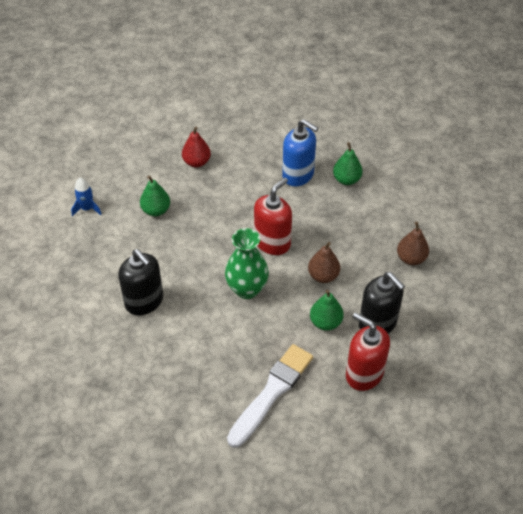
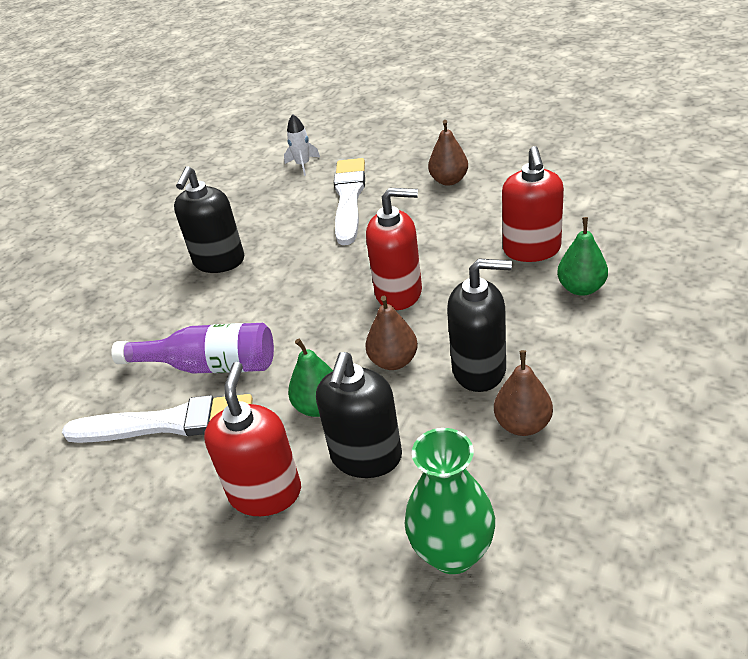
camera: 60 degrees right, 10 degrees down
(87, 209) = (303, 165): blue rocket -> white rocket
(156, 210) = (349, 198): green pear -> white brush
(196, 162) = (449, 180): red pear -> brown pear
(242, 352) = (209, 366): none -> purple bottle
(247, 289) = (306, 315): green vase -> green vase (452, 552)
(298, 175) = (531, 250): blue soap dispenser -> red soap dispenser
(362, 250) = (479, 369): none -> black soap dispenser

